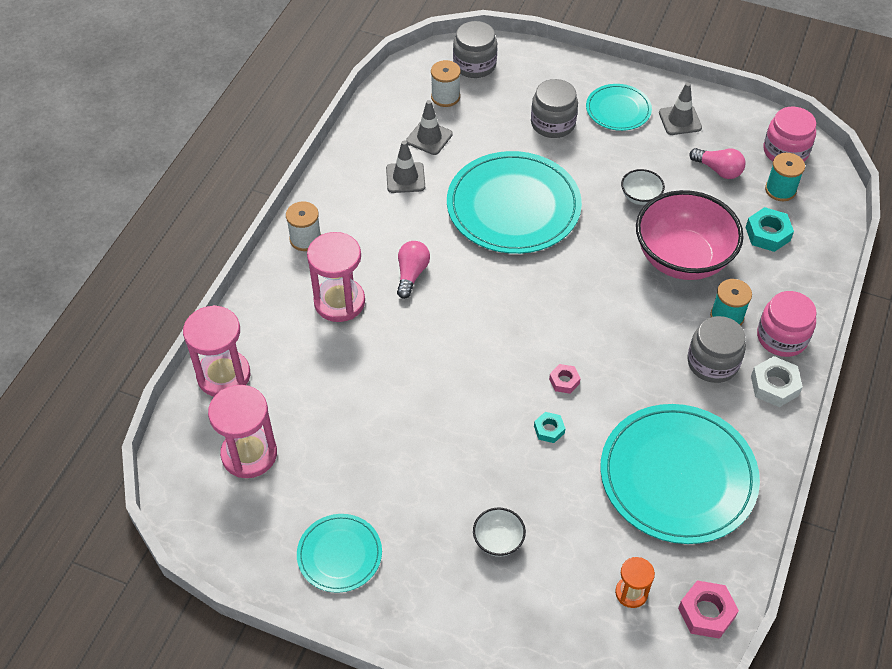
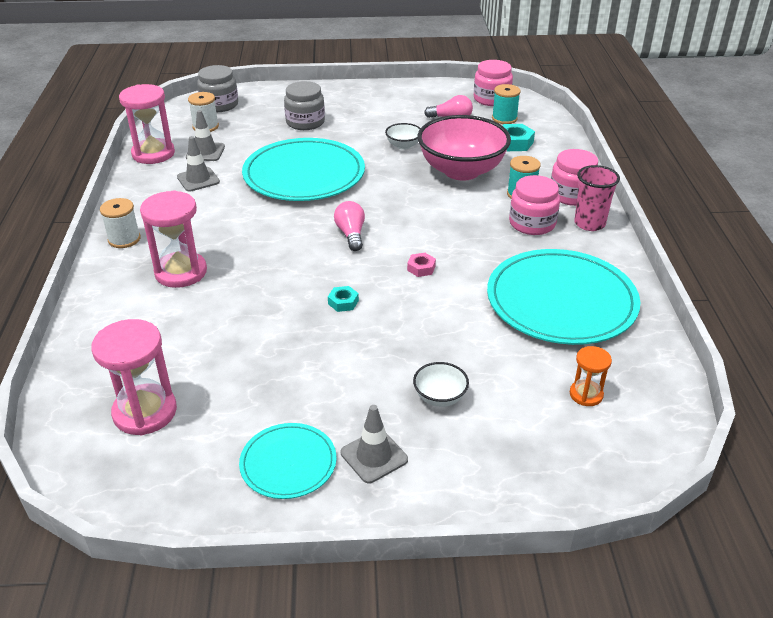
camera: 25 degrees left, 15 degrees down
(223, 375) = (86, 358): pink hourglass -> pink hourglass (153, 154)
(411, 274) = (239, 236): pink light bulb -> pink light bulb (351, 234)
(549, 430) = (430, 303): turquoise nut -> turquoise nut (343, 302)
(618, 110) = (352, 104): turquoise plate -> none
(680, 120) = (403, 100): grey traffic cone -> grey traffic cone (374, 456)
(706, 613) = (659, 386): pink nut -> none
(712, 363) = (532, 223): grey jar -> pink jar
(774, 385) = (589, 223): white nut -> pink cup

